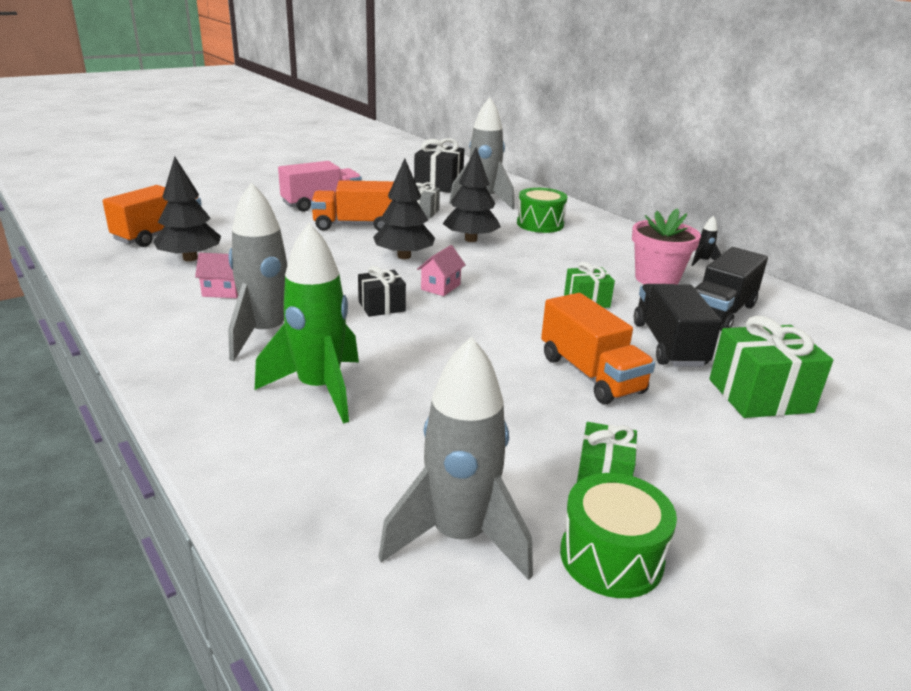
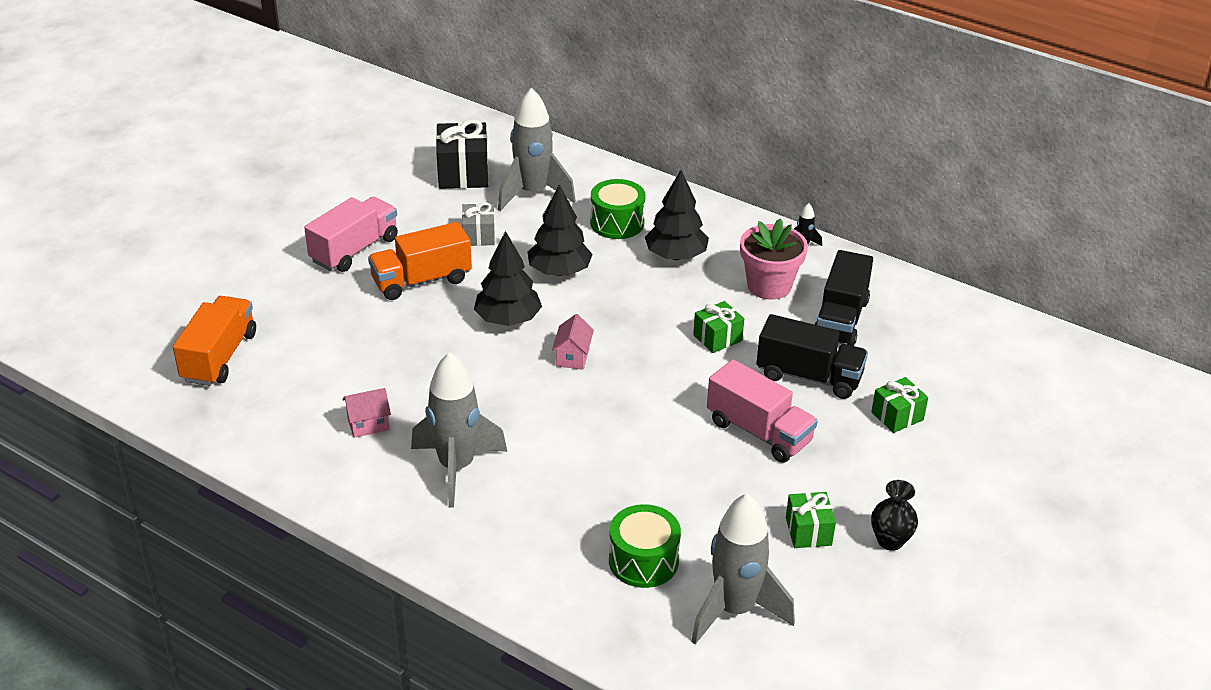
camera: 20 degrees left, 10 degrees up
(190, 258) = (290, 386): black tree -> black tree (676, 256)
(319, 389) = (550, 515): green rocket -> none
(381, 306) = (534, 400): black gift -> none
(591, 374) = (759, 432): orange truck -> pink truck
(611, 557) = (837, 593): green drum -> green drum (643, 561)
(668, 344) = (809, 376): black truck -> black truck turned 135 degrees clockwise
(710, 515) = (890, 541): none -> black vase
(760, 396) = (897, 416): green gift -> green gift, size x0.60

